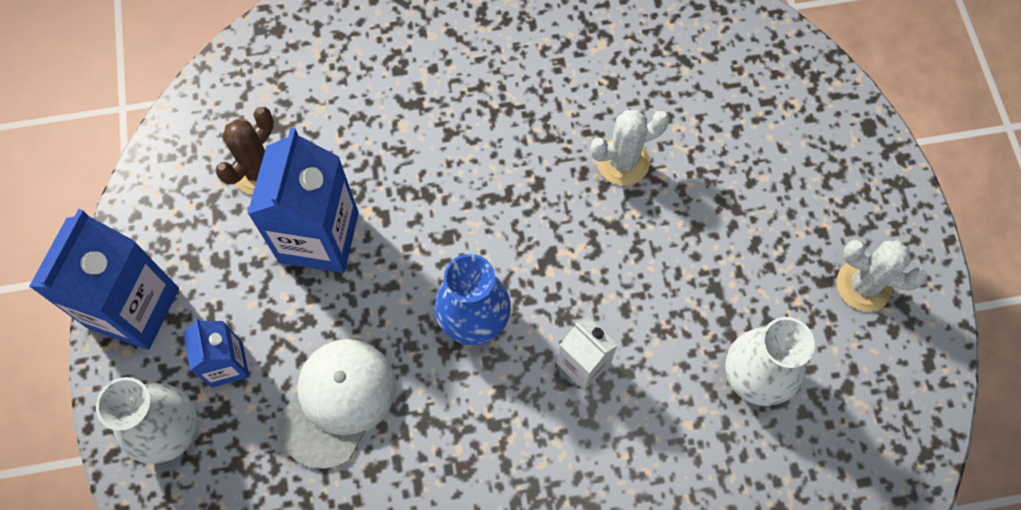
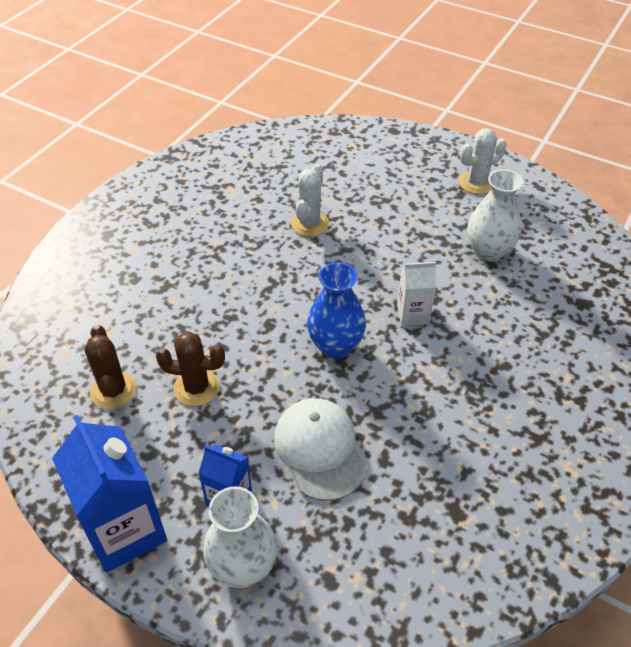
camera: 50 degrees left, 20 degrees down
(319, 237) = (196, 388): blue carton -> brown cactus

